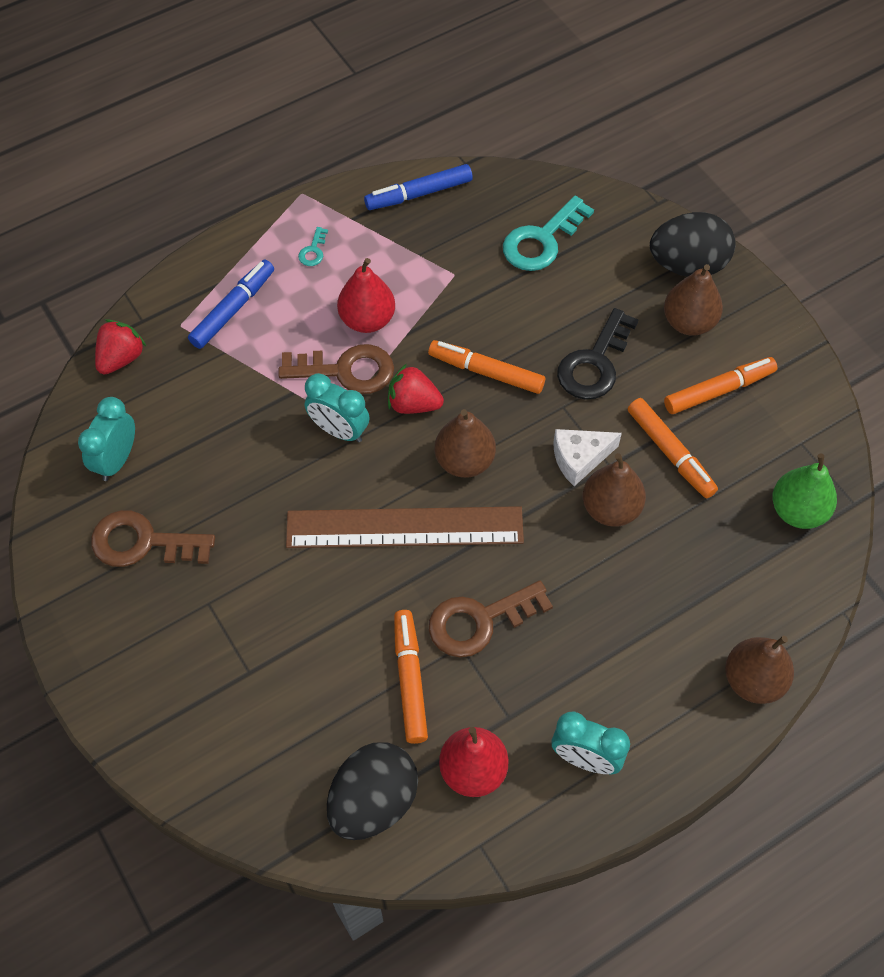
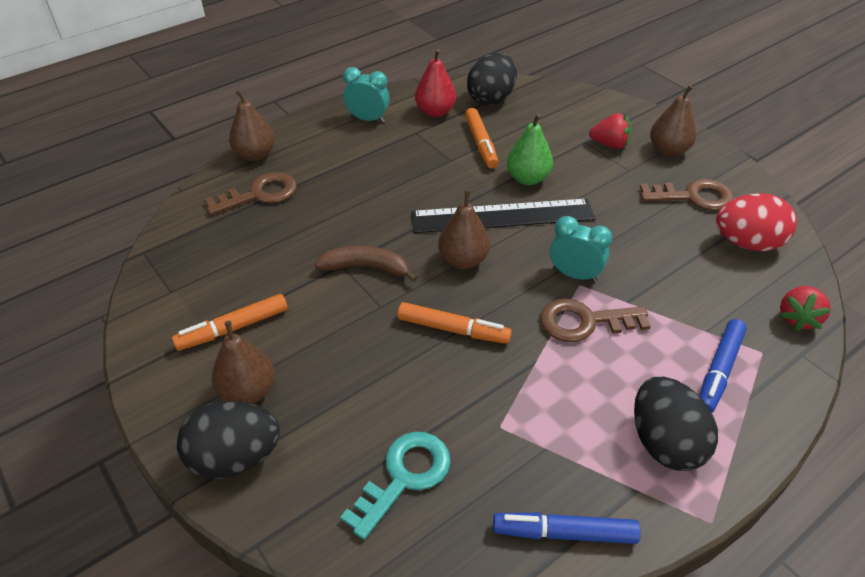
camera: 175 degrees right, 15 degrees down
(117, 460) = (747, 243): turquoise clock -> red egg
(313, 251) = (664, 442): turquoise key -> black egg
(367, 320) = (580, 370): red pear -> none
(404, 527) = (502, 216): brown ruler -> black ruler
(413, 404) = (515, 299): red strawberry -> red strawberry (610, 144)
(419, 194) = (564, 533): blue marker -> blue marker turned 150 degrees counterclockwise
(479, 621) = (439, 171): brown key -> brown key (259, 194)
(579, 459) = (366, 267): white cheese -> brown banana
(594, 363) = (349, 344): black key -> none
(611, 508) = (342, 237): brown pear -> brown pear (668, 150)
(670, 453) = (288, 276): orange marker -> none
(798, 511) = (191, 244): green pear -> green pear (527, 178)

